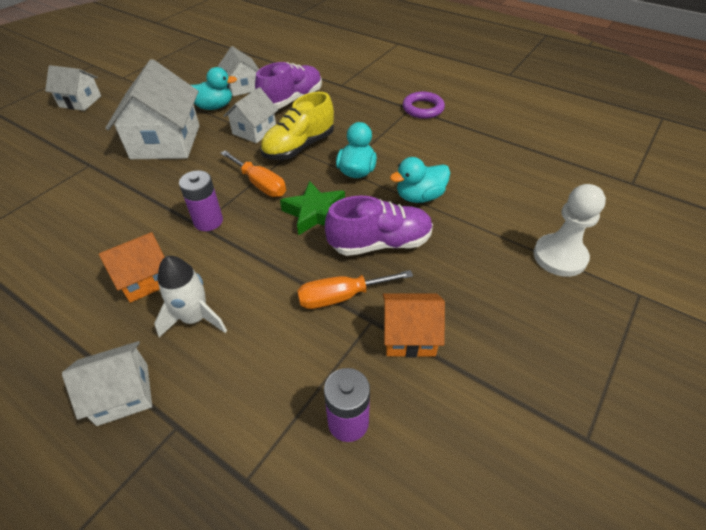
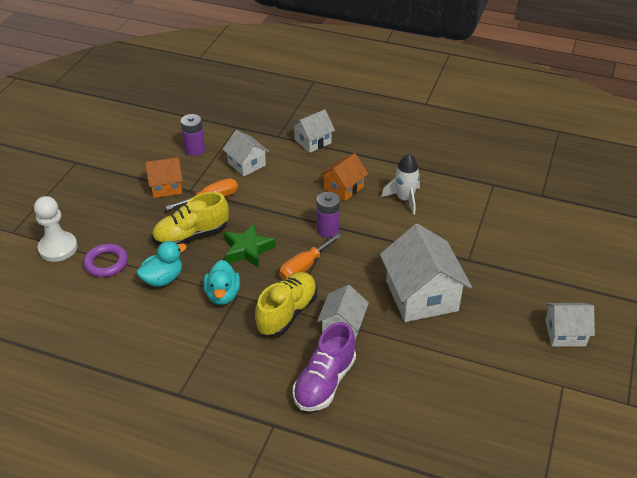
camera: 165 degrees right, 5 degrees down
(195, 318) = (297, 175): white rocket -> white rocket (404, 199)
(214, 107) = (409, 353): turquoise duck -> none
(242, 87) = (397, 395): white house -> white house (246, 164)
(260, 184) = (304, 267): orange screwdriver -> orange screwdriver turned 75 degrees counterclockwise
(380, 243) = (191, 235): purple shoe -> yellow shoe
(423, 108) = (163, 396): purple ring -> purple ring (106, 263)

